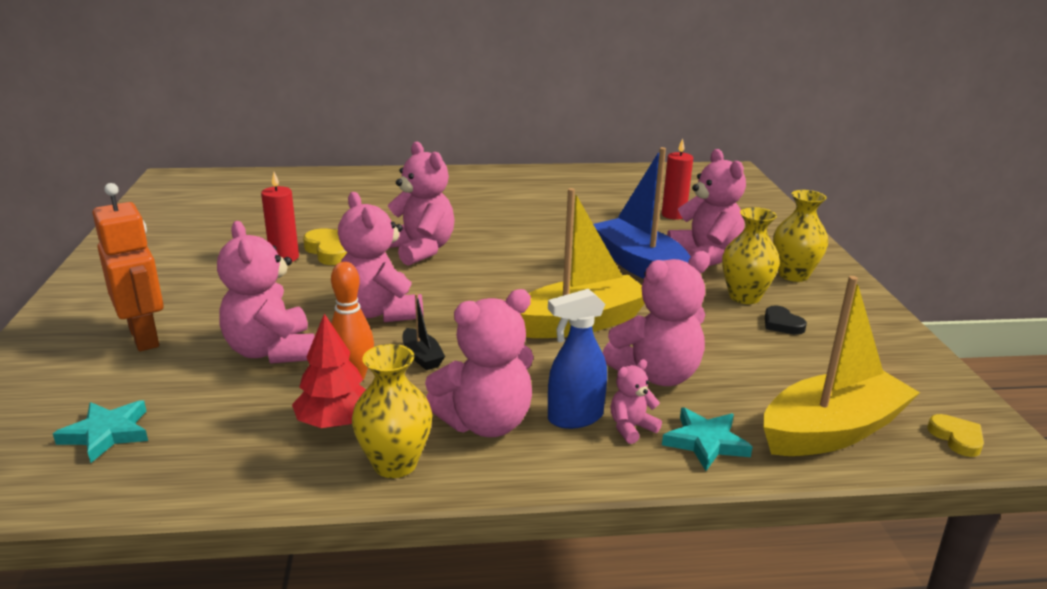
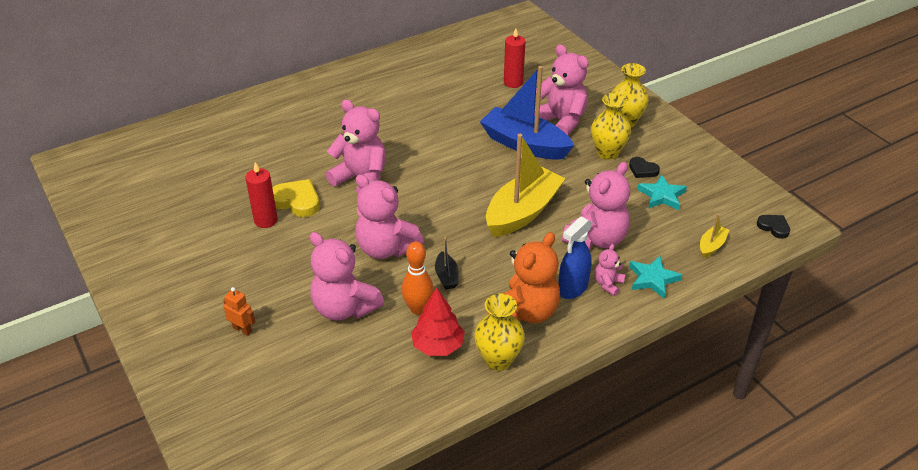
camera: 25 degrees left, 15 degrees up
(107, 434) = (305, 409): turquoise star -> turquoise star (662, 196)
(145, 337) = (242, 329): orange robot -> orange robot, size x0.48
(422, 357) = (446, 276): black boat -> black boat turned 45 degrees clockwise
(485, 423) = (525, 312): pink teddy bear -> orange teddy bear
(832, 431) = (711, 246): yellow boat -> yellow boat, size x0.43
(956, 438) = (773, 227): yellow heart -> black heart

